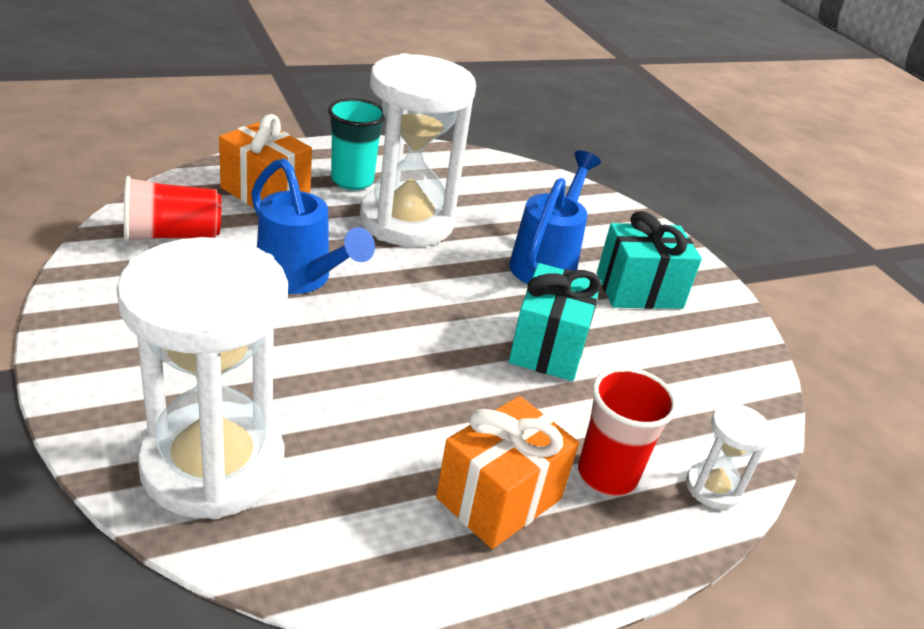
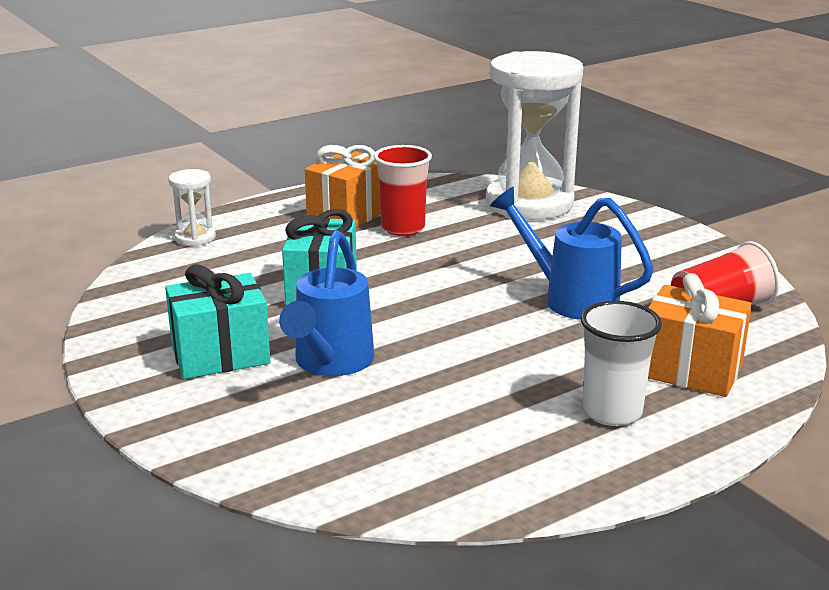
camera: 175 degrees right, 10 degrees down
(352, 181) = (612, 412): turquoise cup -> white cup
(406, 221) = (510, 374): white hourglass -> none
(607, 475) = (274, 233): red cup -> red cup (403, 228)

